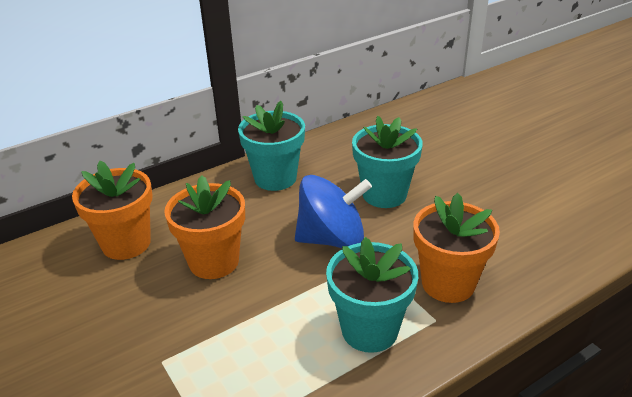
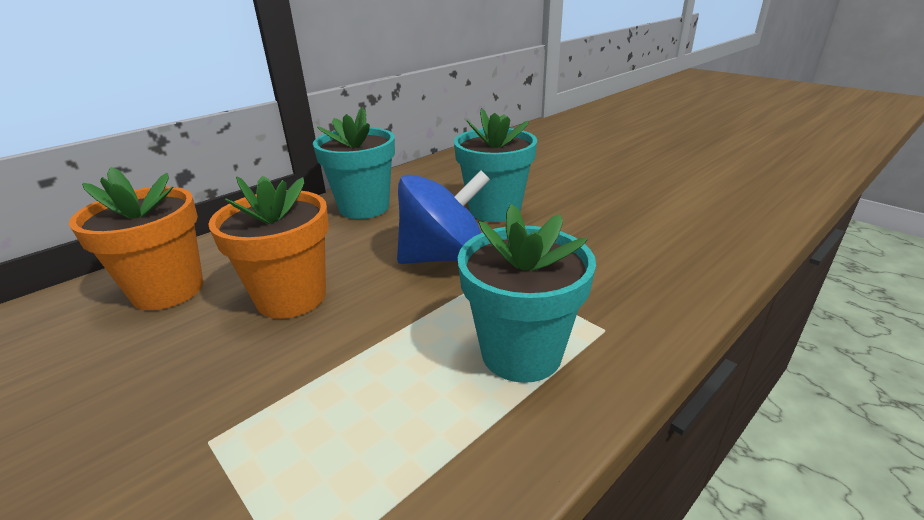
camera: 10 degrees left, 5 degrees down
(448, 283) = (602, 287): orange flower pot -> none

